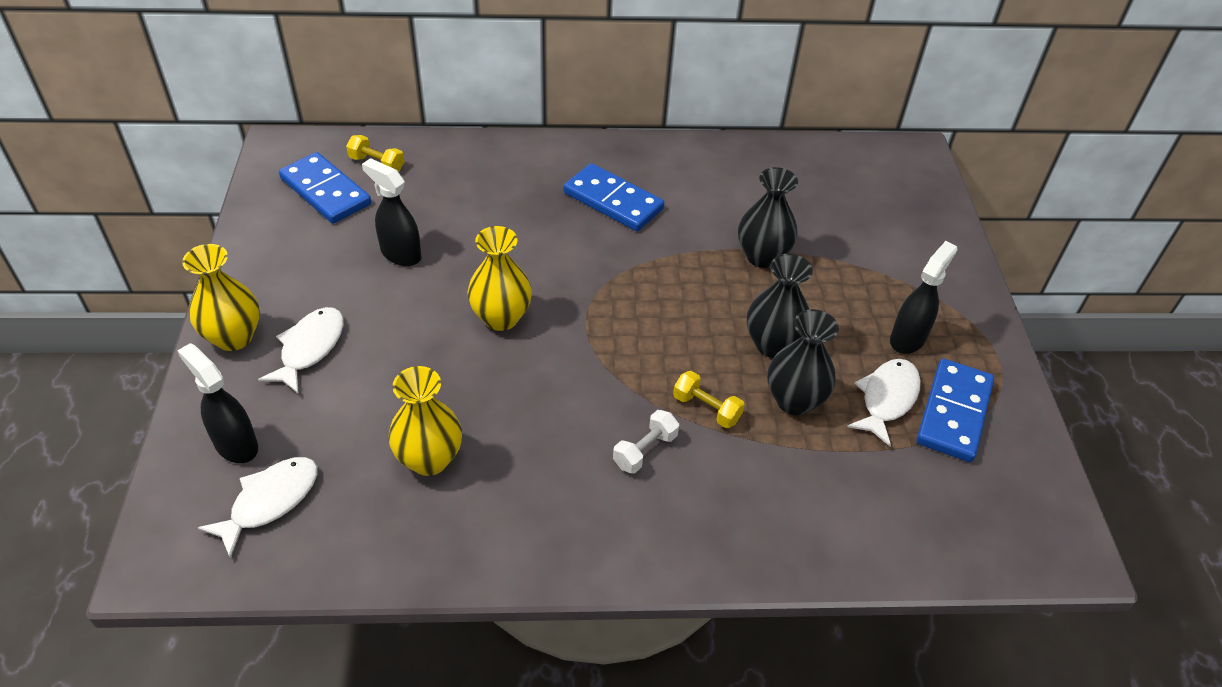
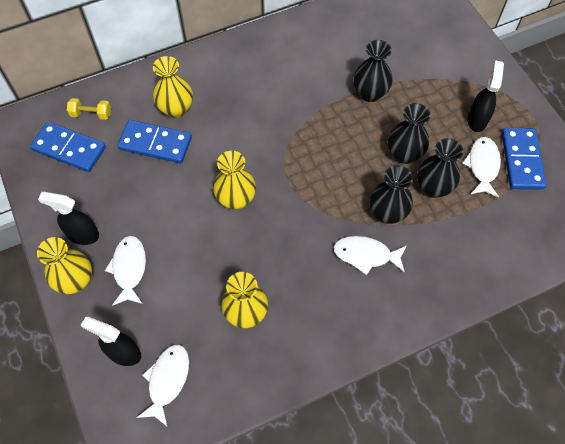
camera: 20 degrees left, 15 degrees up
(400, 254) = (147, 177): black spray bottle -> black spray bottle (82, 235)
(486, 192) = (176, 109): none -> yellow vase
(613, 201) = (260, 86): blue domino -> blue domino (155, 143)
(645, 450) = (366, 255): white dumbbell -> white fish
(706, 409) = (387, 213): yellow dumbbell -> black vase

